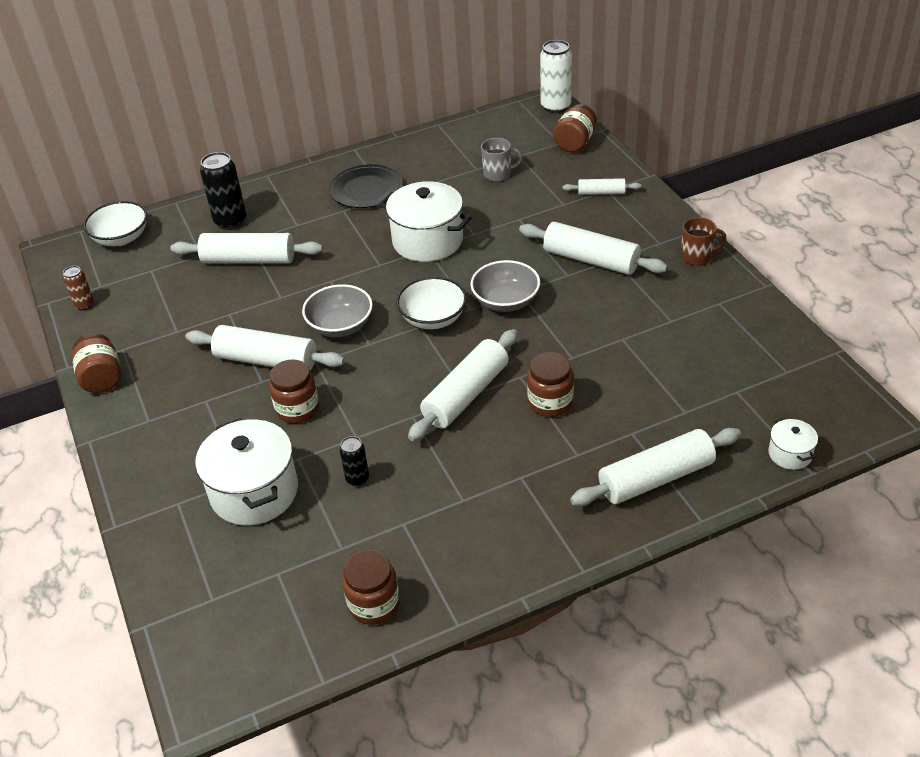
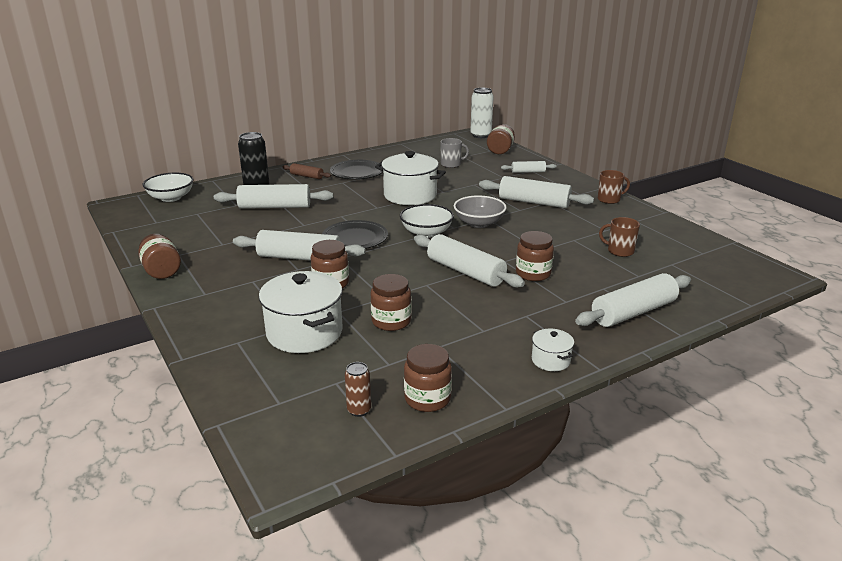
camera: 10 degrees left, 15 degrees down
(84, 305) = (144, 232): brown can -> brown can (359, 410)
(298, 196) = (306, 176): none -> brown rolling pin
(340, 326) = (355, 238): grey bowl -> black plate
(357, 479) = (391, 321): black can -> brown jar
(466, 395) = (465, 272): white rolling pin -> white rolling pin turned 75 degrees counterclockwise
(676, 363) = (619, 251): none -> brown mug
(790, 454) = (728, 295): white pot -> white pot (550, 360)

